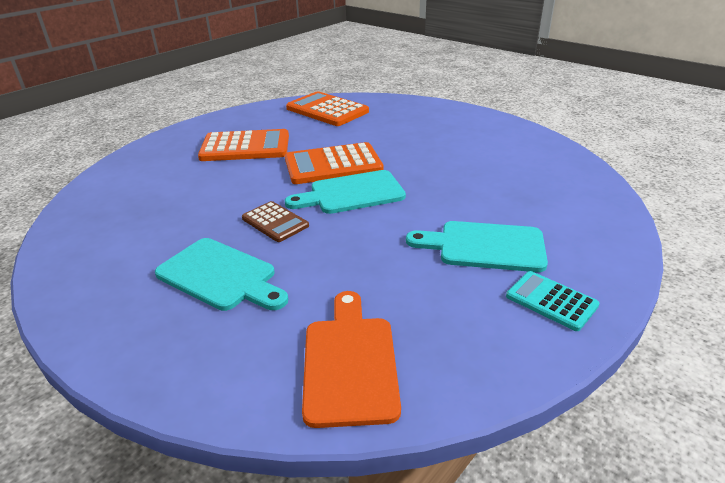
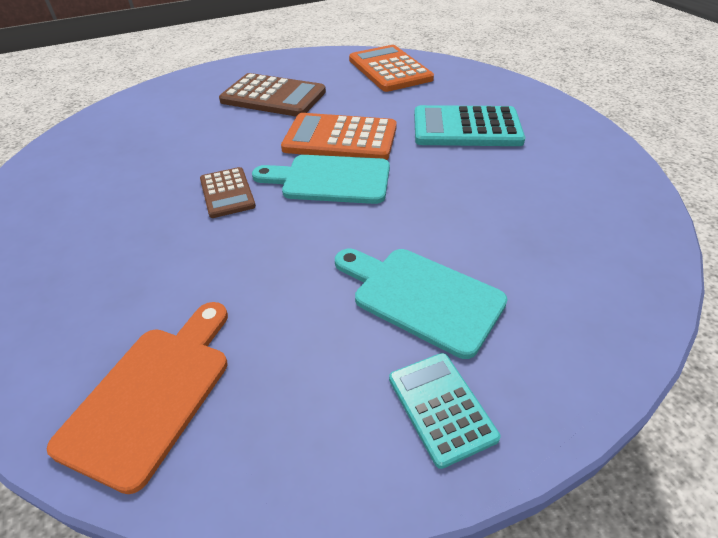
camera: 25 degrees right, 10 degrees up
(220, 276) = (128, 240): turquoise cutting board -> none
(245, 147) = (273, 97): orange calculator -> brown calculator
(422, 138) = (466, 128): none -> turquoise calculator

